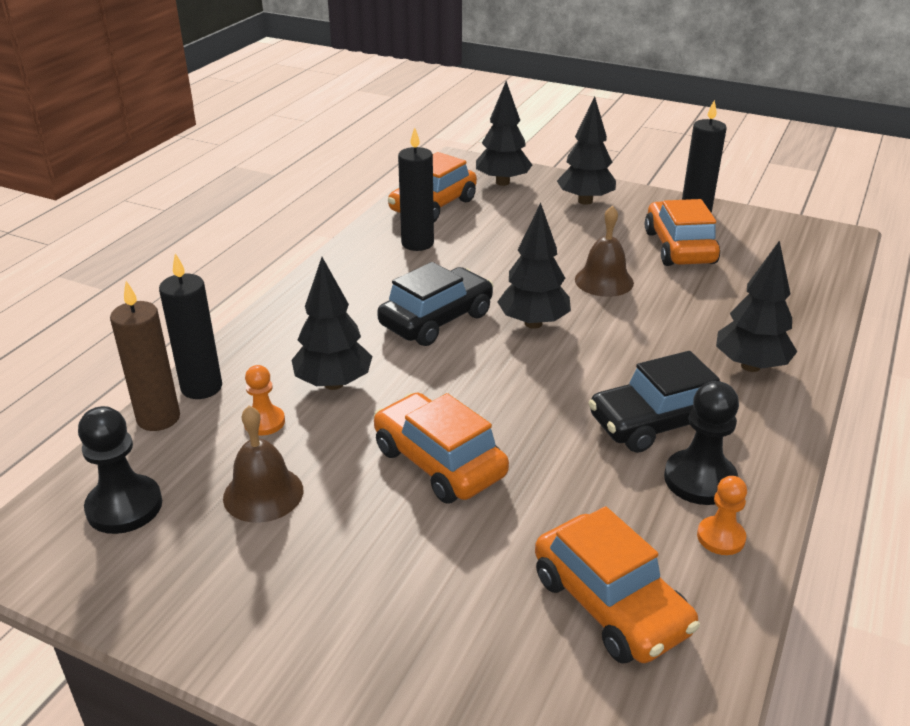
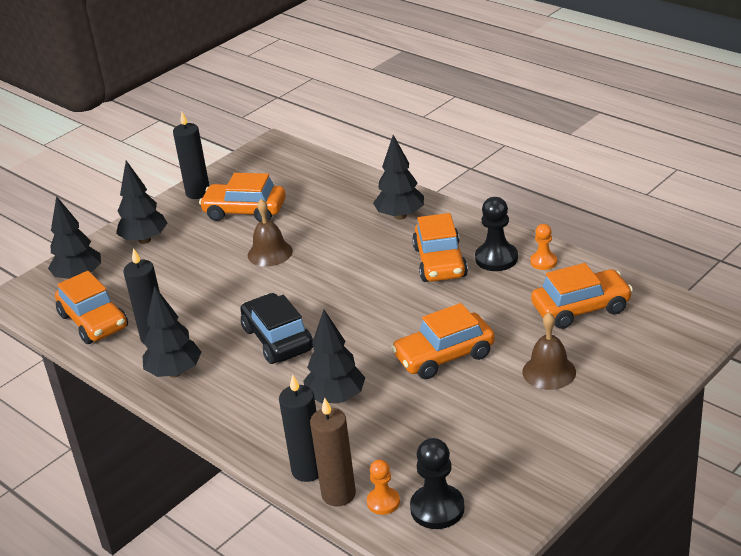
camera: 70 degrees left, 0 degrees up
(263, 493) = (447, 438): brown bell -> brown bell (549, 372)
(264, 422) = (368, 436): orange pawn -> orange pawn (383, 502)
(533, 323) = (307, 294): black tree -> black tree (175, 372)
(658, 422) = (440, 262): black car -> orange car

